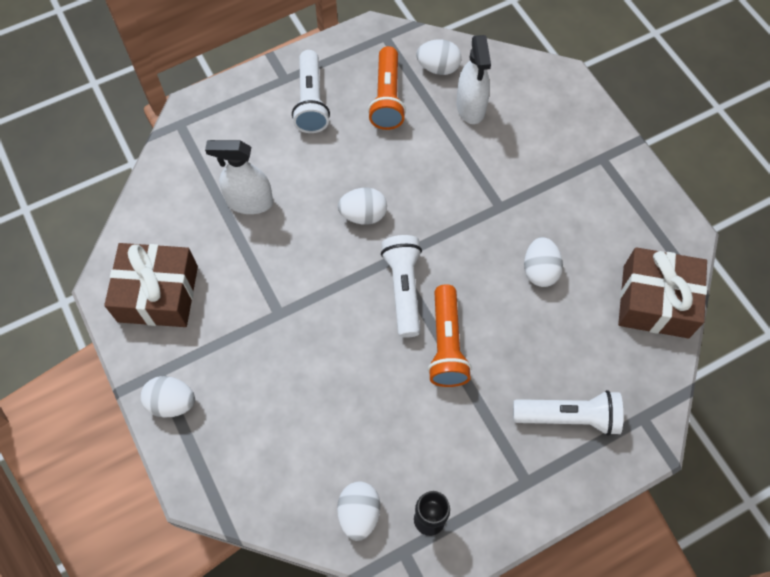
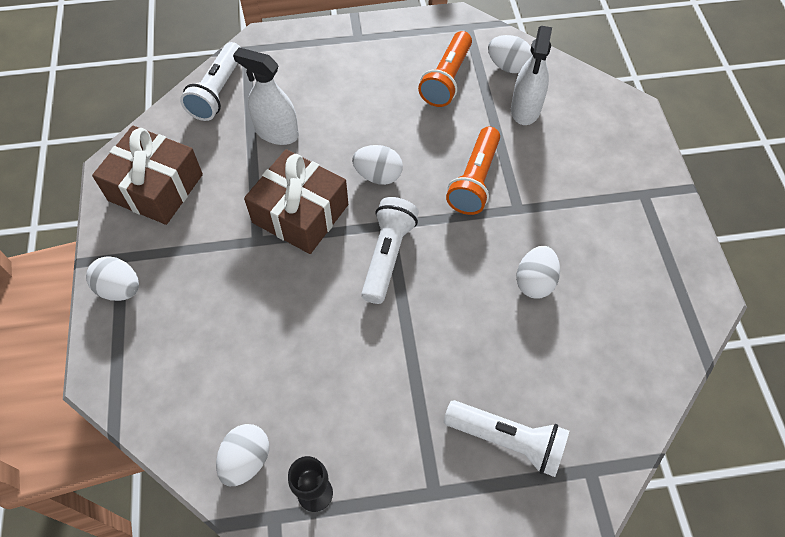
camera: 20 degrees right, 5 degrees down
(311, 101) = (373, 63): white flashlight -> white flashlight (217, 92)
(446, 344) = (408, 322): orange flashlight -> orange flashlight (474, 180)
(655, 301) = (649, 353): brown gift -> brown gift (300, 213)

